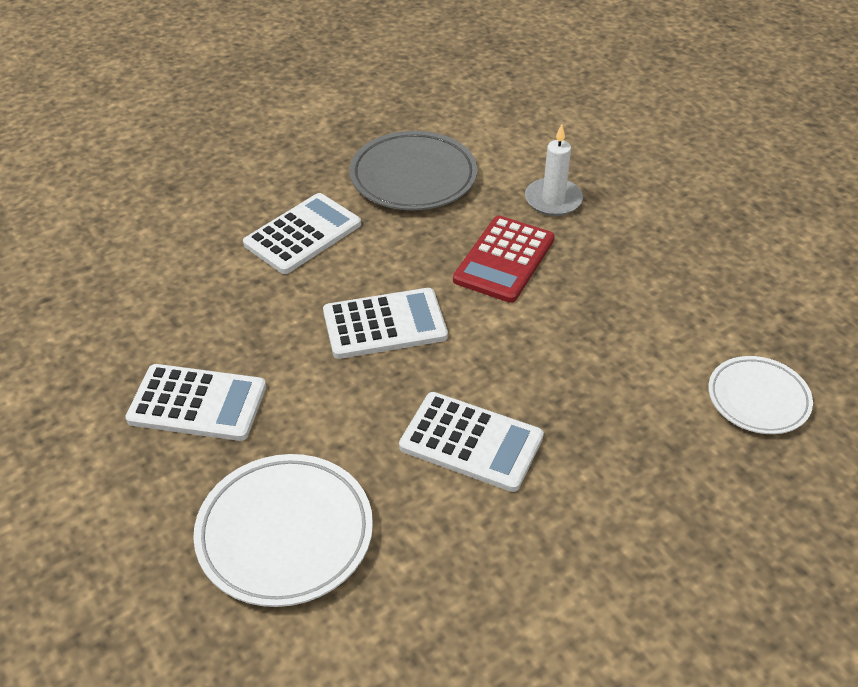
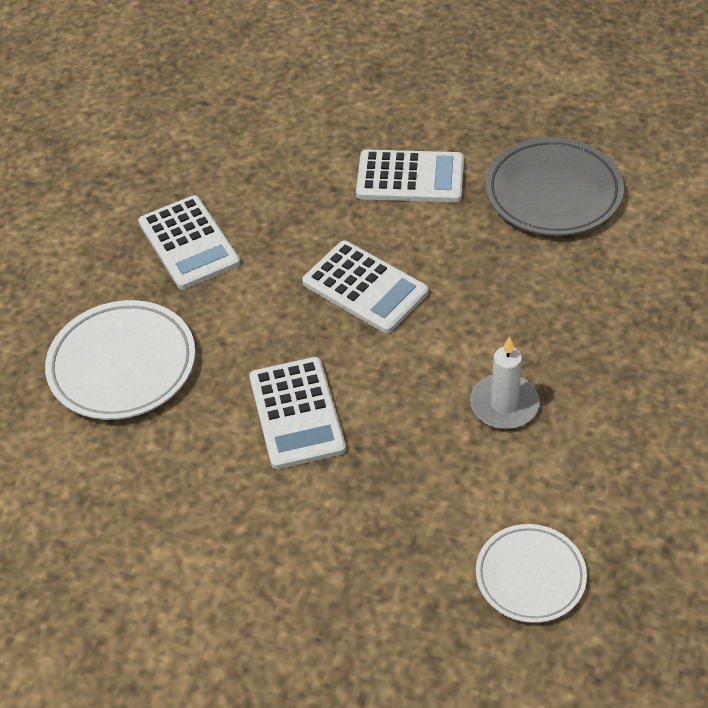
camera: 55 degrees right, 5 degrees up
(504, 260) = (517, 311): red calculator -> none
(553, 200) = (632, 296): white candle -> white candle (504, 404)

